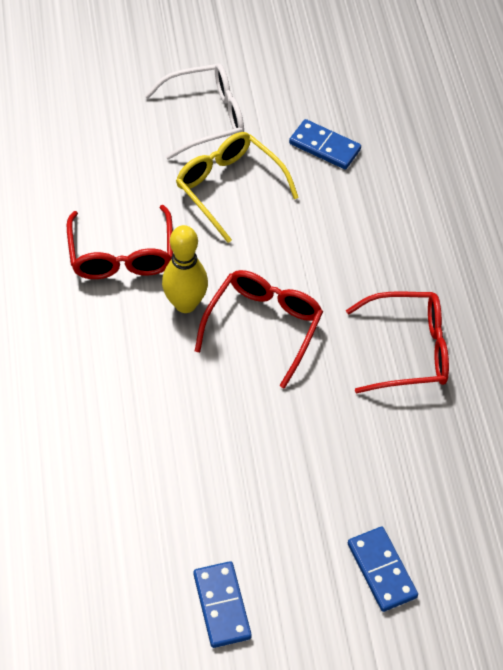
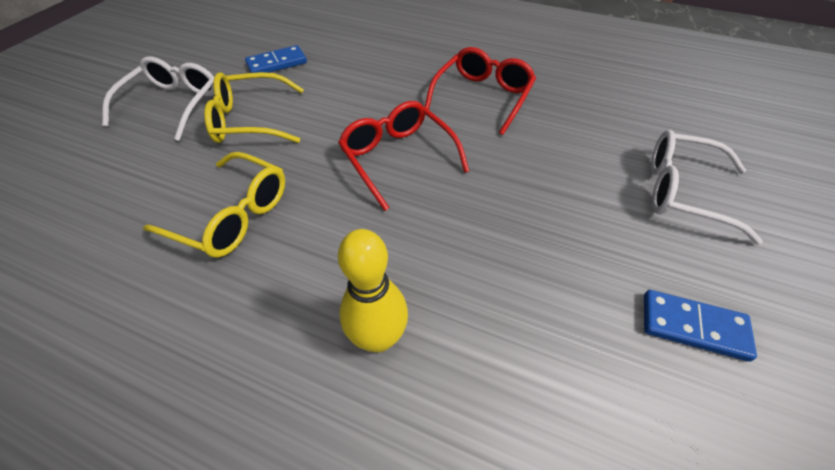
camera: 55 degrees left, 5 degrees down
(122, 255) = (232, 215): red glasses -> yellow glasses
(185, 304) = (329, 195): yellow bowling pin -> yellow bowling pin (378, 338)
(381, 570) = (682, 192): blue domino -> white glasses

